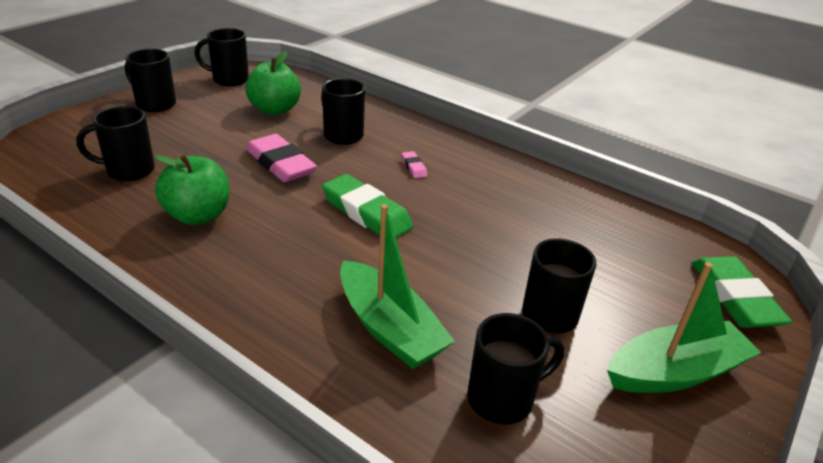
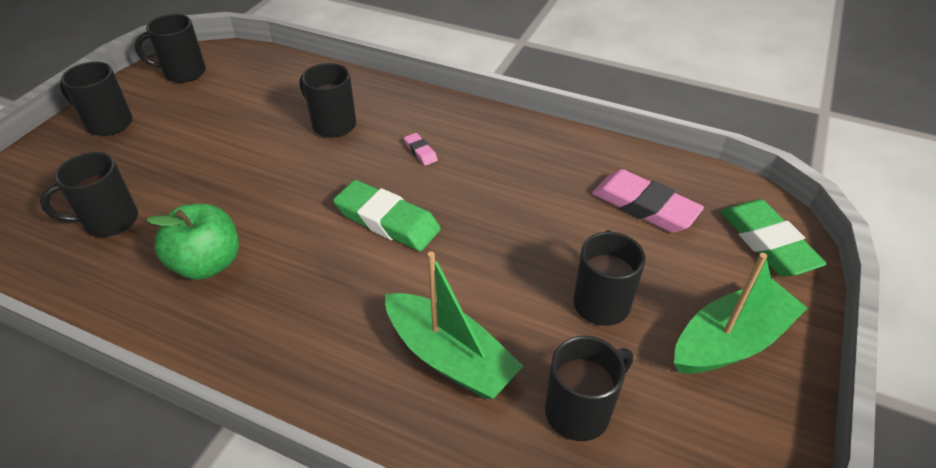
camera: 10 degrees left, 10 degrees up
(275, 109) = (248, 105): green apple -> none
(280, 164) = (276, 177): pink eraser -> pink eraser (644, 206)

